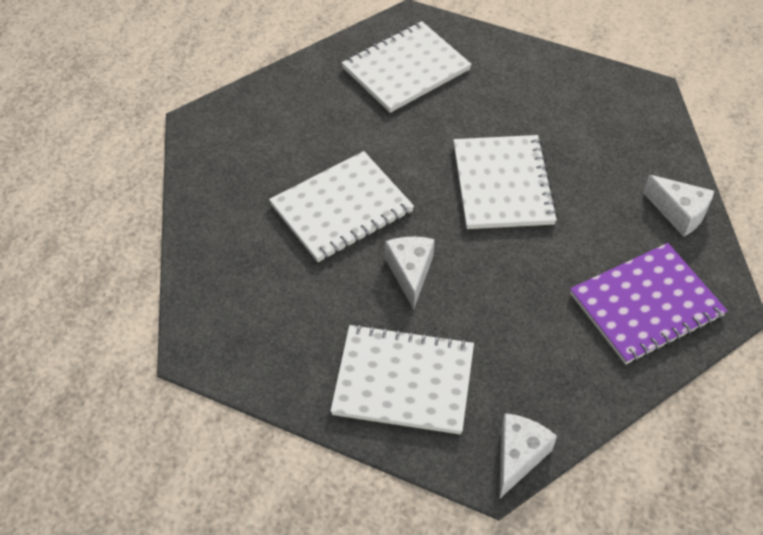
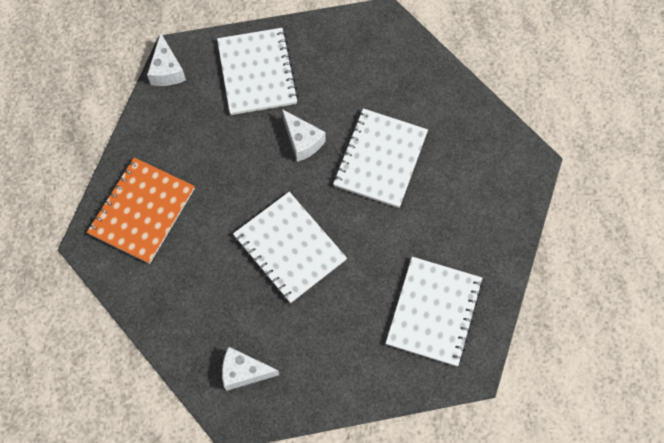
camera: 145 degrees right, 15 degrees up
(403, 381) = (257, 73): white notebook -> white notebook turned 75 degrees counterclockwise
(646, 305) = (142, 211): purple notebook -> orange notebook
(679, 213) = (154, 302): white cheese -> white cheese (244, 372)

